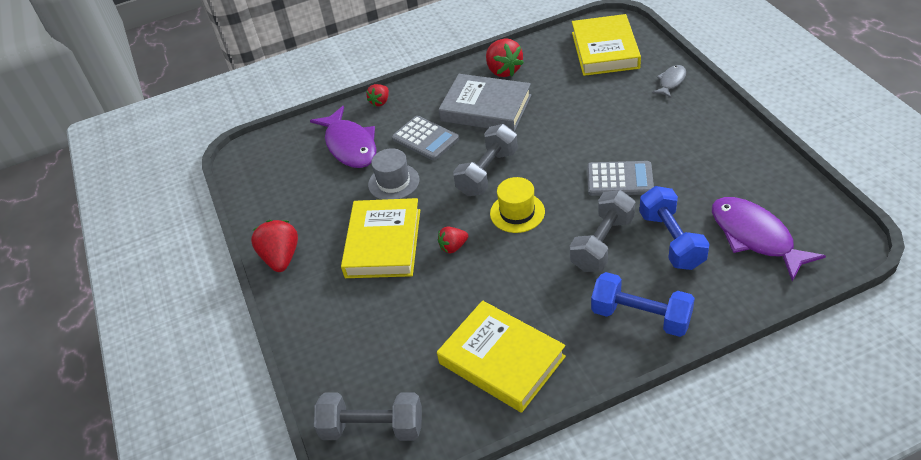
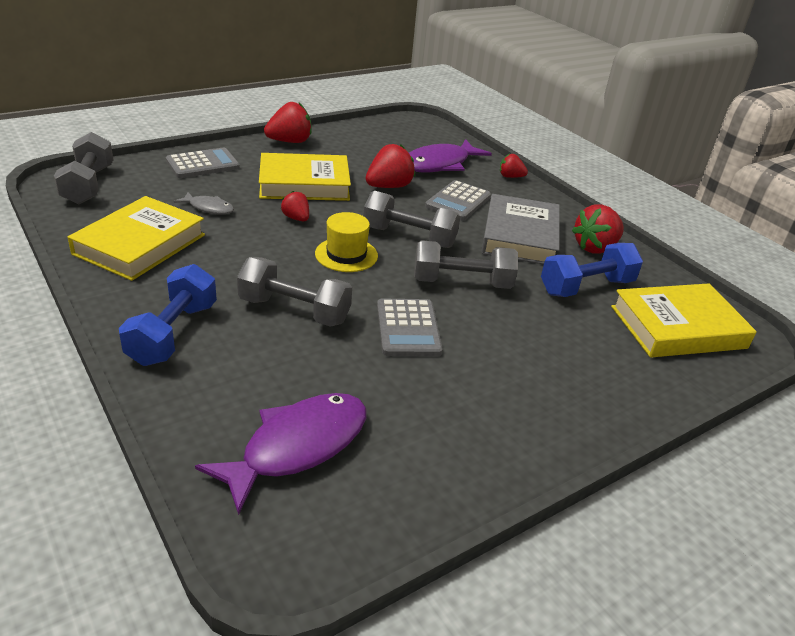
camera: 70 degrees right, 10 degrees down
(330, 329) = (203, 164): none -> grey calculator
(393, 182) = (389, 186): grey hat -> red strawberry
(557, 147) = (462, 283): none -> grey dumbbell
(671, 82) = (631, 387): grey fish -> grey fish (209, 208)
(671, 240) = (296, 365): blue dumbbell -> blue dumbbell (586, 287)

